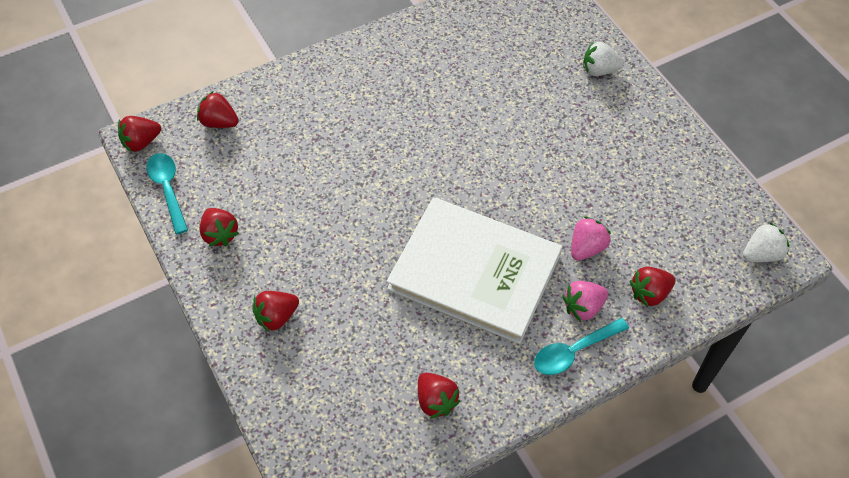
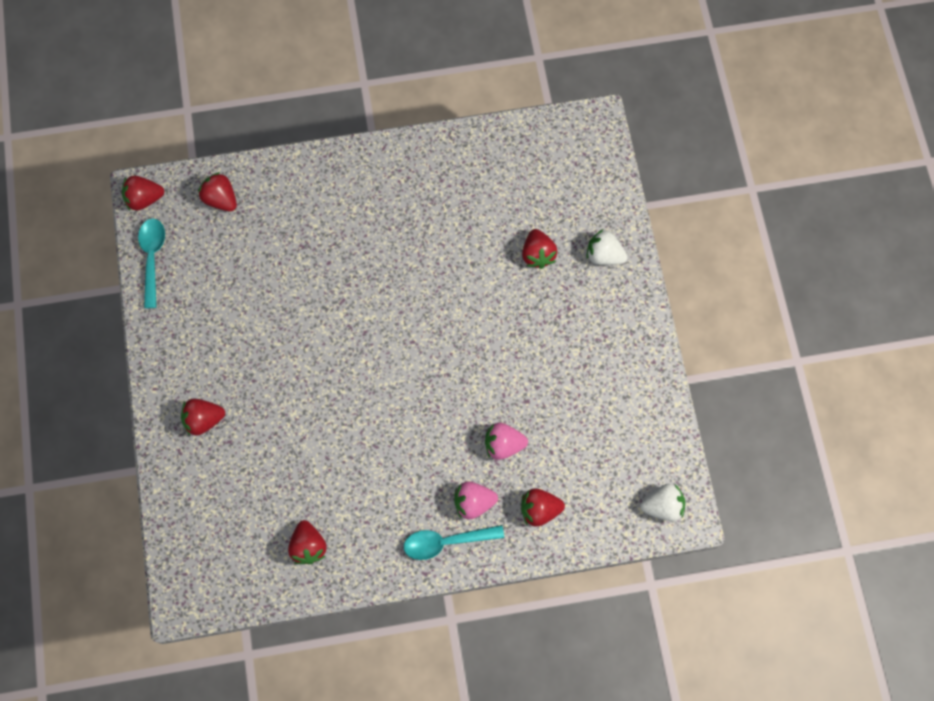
camera: 20 degrees right, 15 degrees up
(220, 234) = (183, 320): red strawberry -> red strawberry (537, 254)
(474, 272) = (392, 434): white book -> none
(586, 248) = (503, 445): pink strawberry -> pink strawberry turned 150 degrees counterclockwise

